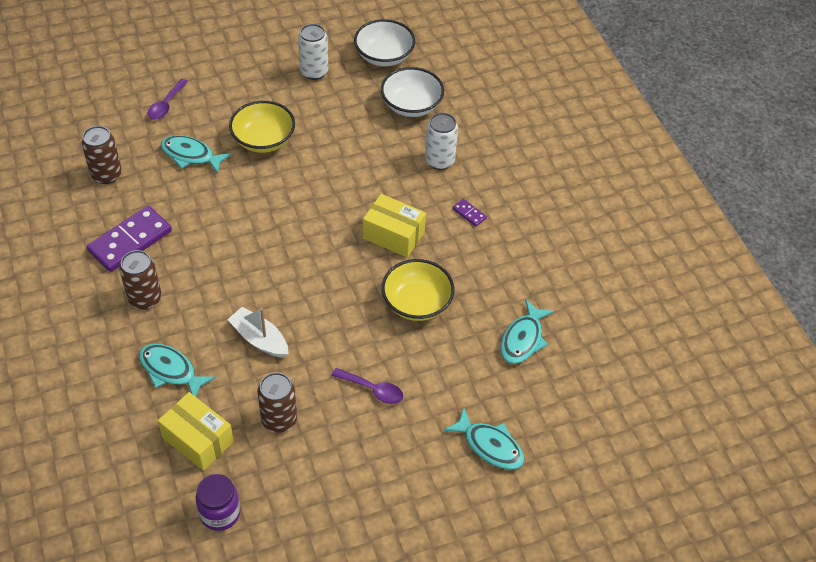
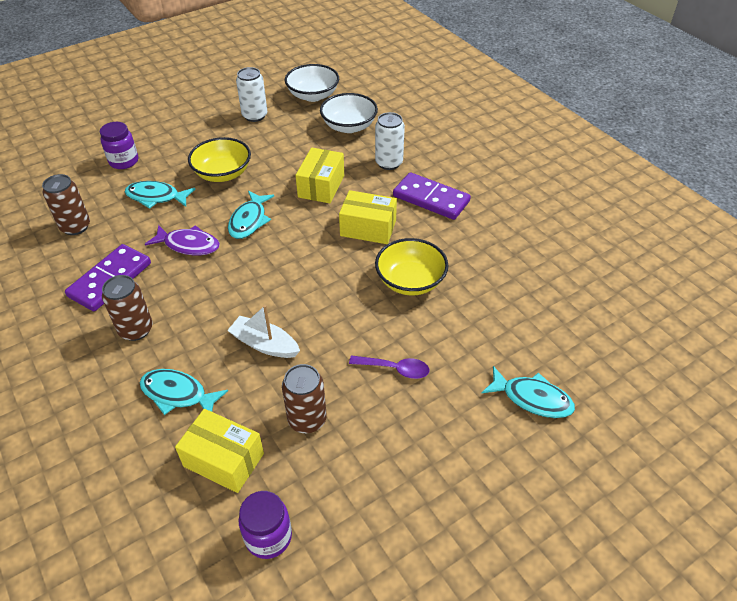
camera: 10 degrees left, 5 degrees down
(166, 105) = (124, 161): purple spoon -> purple jar
(211, 218) = (188, 245): none -> purple fish
(360, 175) = (321, 186): none -> yellow box
(469, 213) = (431, 199): purple domino -> purple domino, size x2.29
(523, 339) = (522, 293): turquoise fish -> turquoise fish (249, 221)

